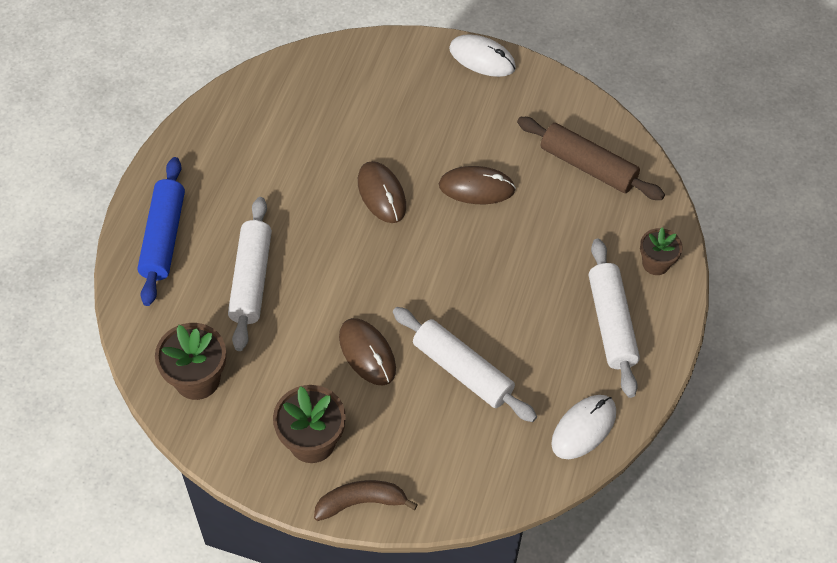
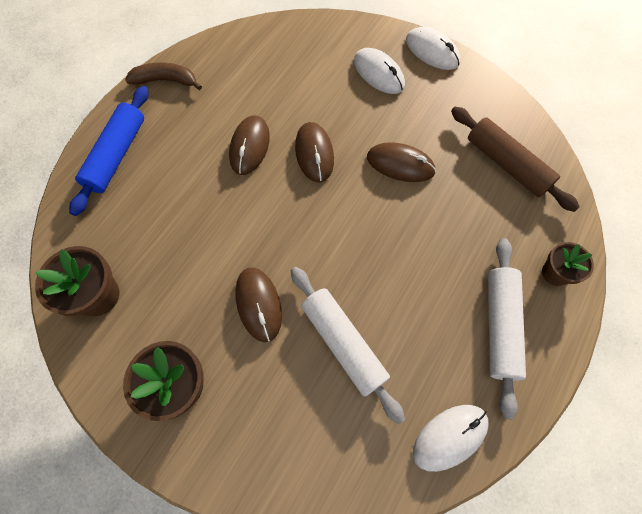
camera: 15 degrees right, 10 degrees up
(251, 279) = (177, 209): white rolling pin -> none
(308, 200) = (249, 146): none -> brown mouse
(361, 502) = (206, 466): brown banana -> brown banana (166, 80)
(428, 94) = (378, 73): none -> white mouse

